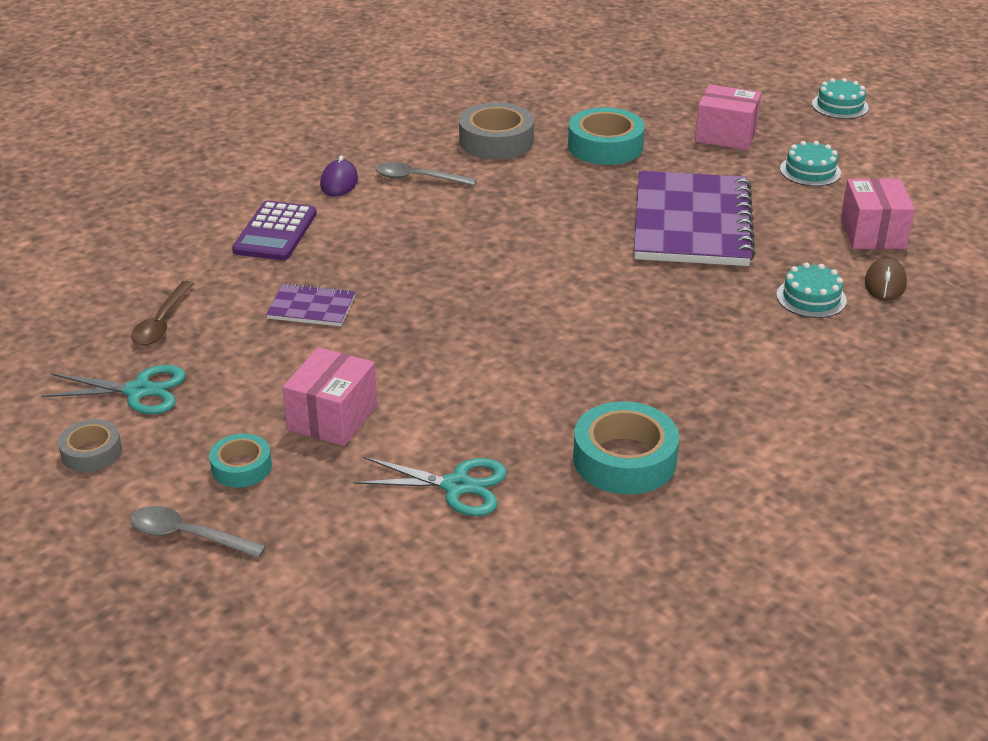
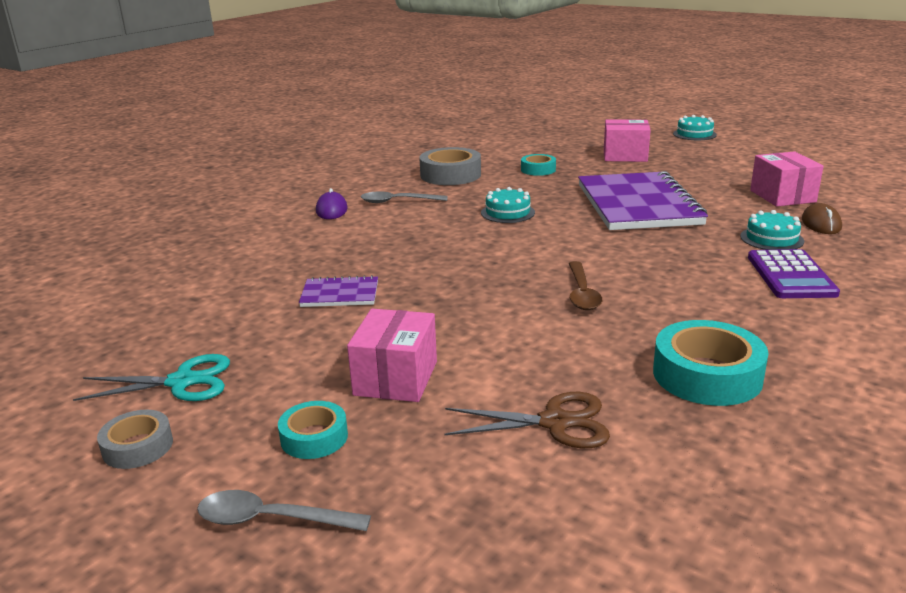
camera: 10 degrees left, 10 degrees down
(161, 322) = (194, 322): brown spoon -> brown spoon (582, 293)
(275, 232) = (286, 246): purple calculator -> purple calculator (790, 275)
(456, 486) = (555, 422): turquoise scissors -> brown scissors
(605, 146) = (538, 170): turquoise tape -> turquoise tape, size x0.58
(810, 171) = (703, 168): turquoise cake -> turquoise cake (507, 212)

